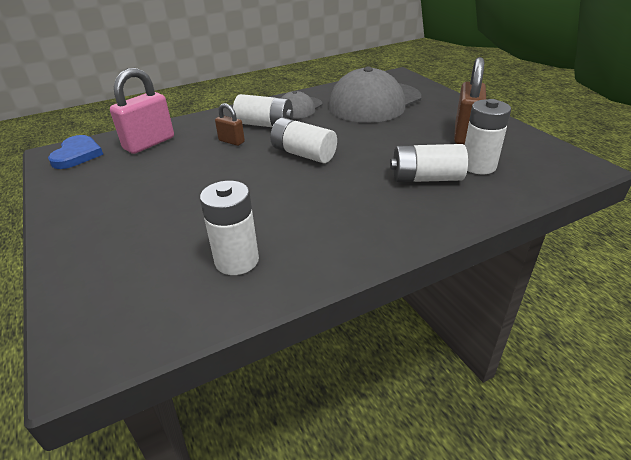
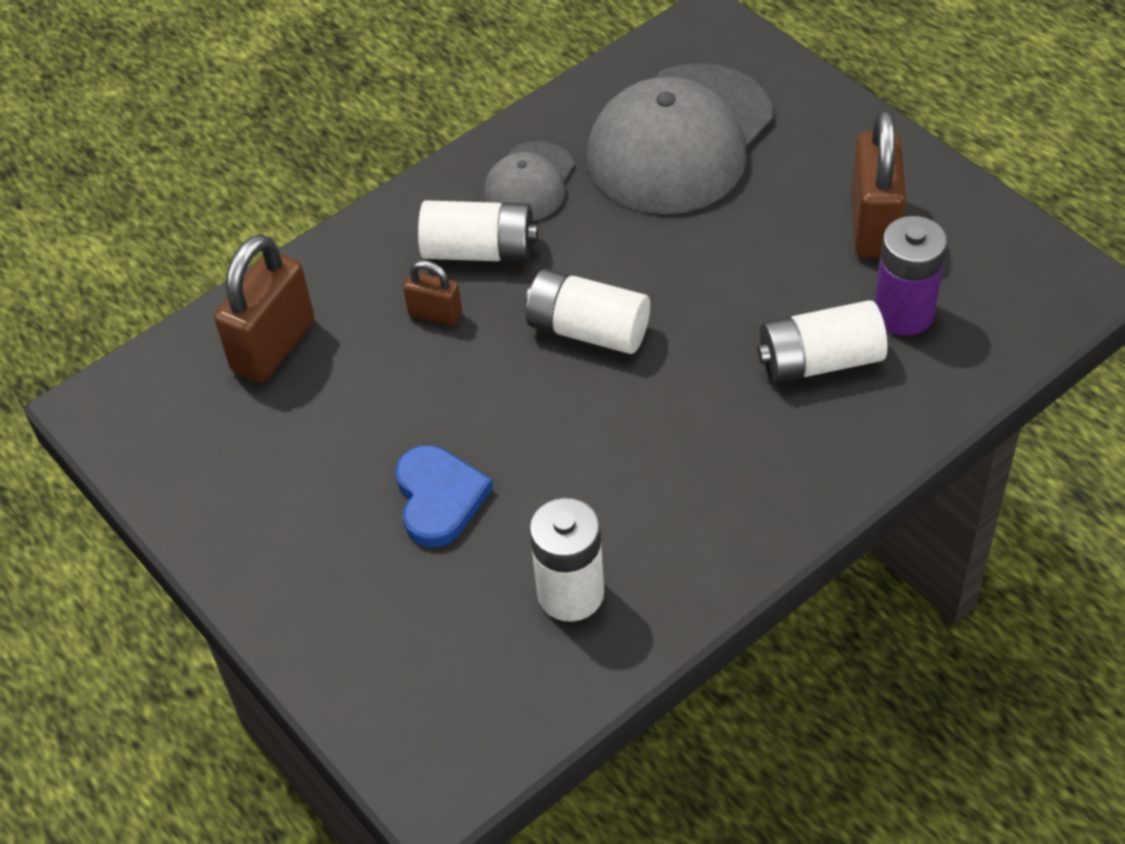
camera: 10 degrees left, 15 degrees up
(77, 155) = (149, 402): blue heart -> blue heart (439, 498)
(149, 143) = (274, 346): pink padlock -> brown padlock
(478, 166) = (903, 313): white battery -> purple battery

